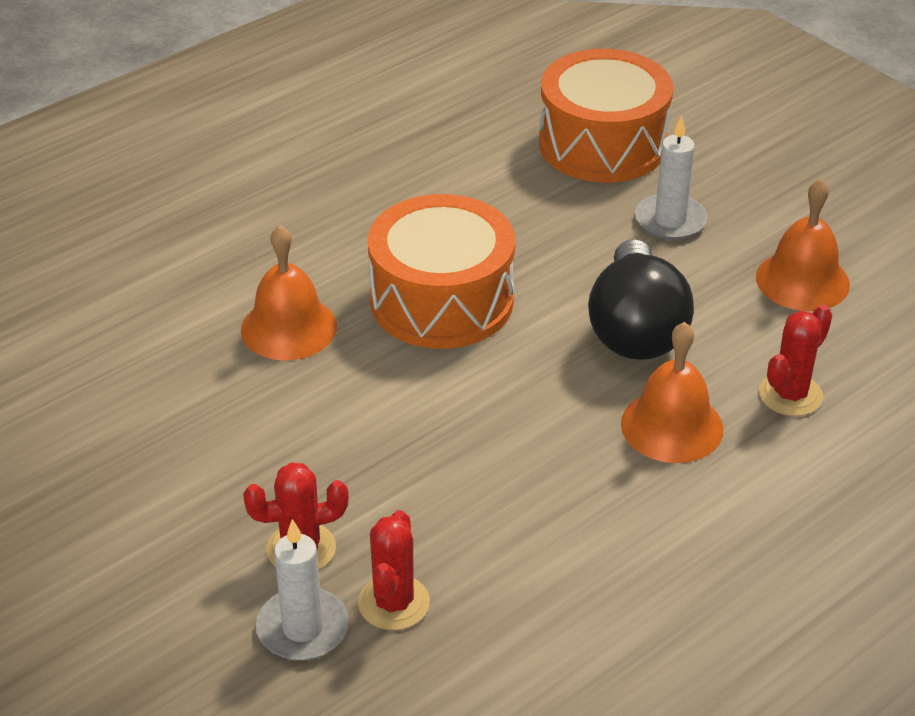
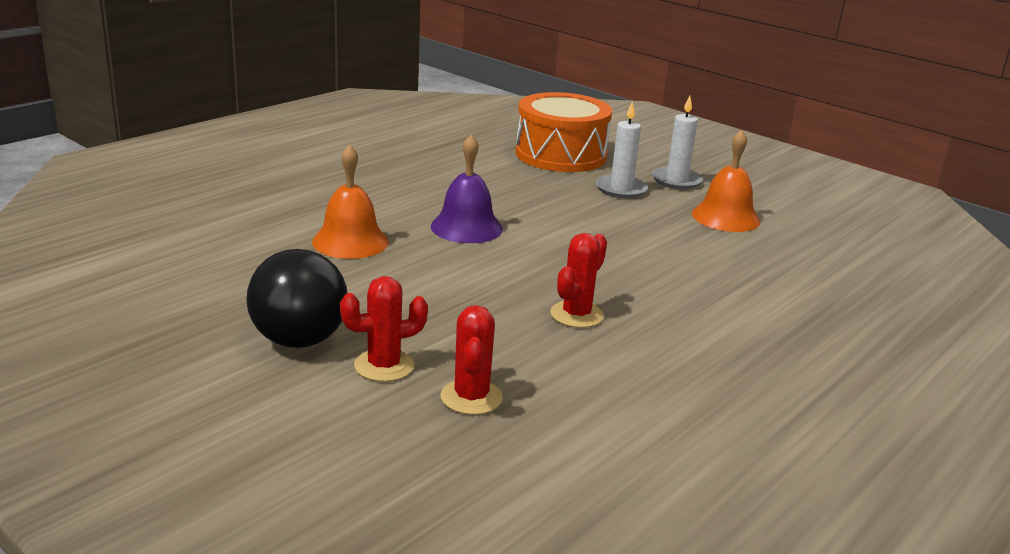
camera: 10 degrees left, 15 degrees down
(302, 628) = (395, 416): white candle -> white candle (676, 181)
(441, 300) = (466, 227): orange drum -> purple bell
(635, 329) = (616, 241): black light bulb -> black light bulb (300, 328)
(672, 426) = (662, 290): orange bell -> none
(790, 395) = (743, 273): red cactus -> red cactus (576, 315)

